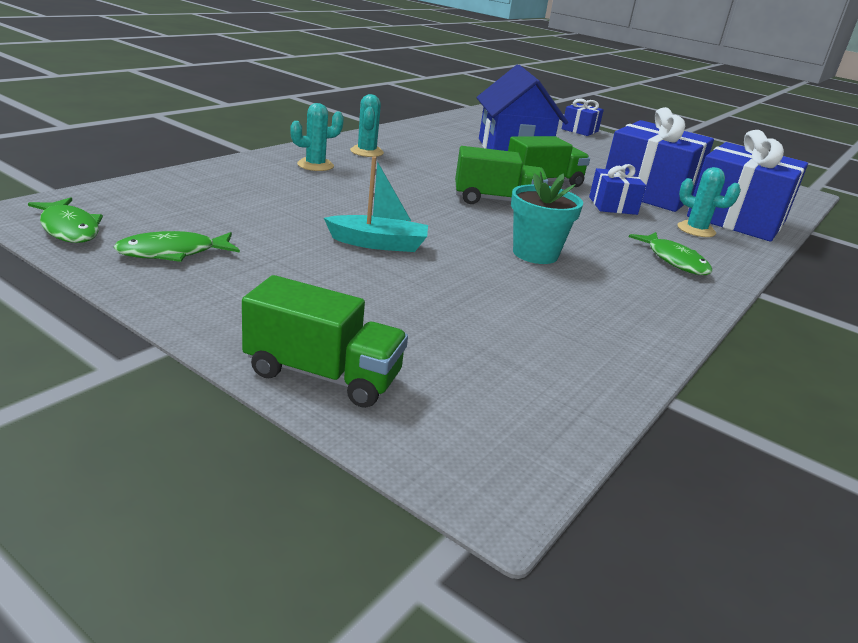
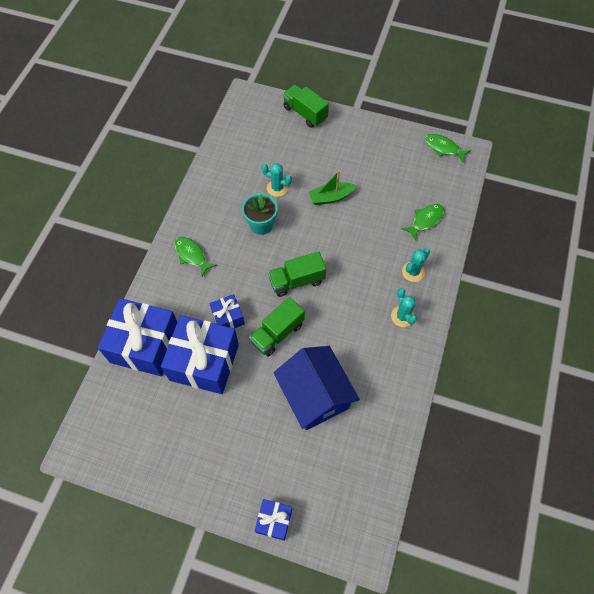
camera: 165 degrees right, 35 degrees up
(172, 253) = (396, 151): green fish -> green fish (425, 220)
(323, 375) = (305, 113): green truck -> green truck turned 45 degrees clockwise
(378, 244) = (331, 197): turquoise boat -> green boat
(696, 230) = (176, 307): turquoise cactus -> turquoise cactus (277, 188)

